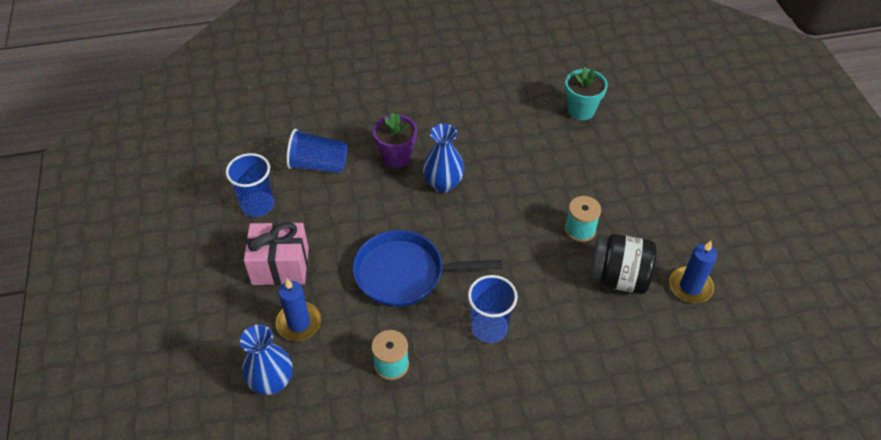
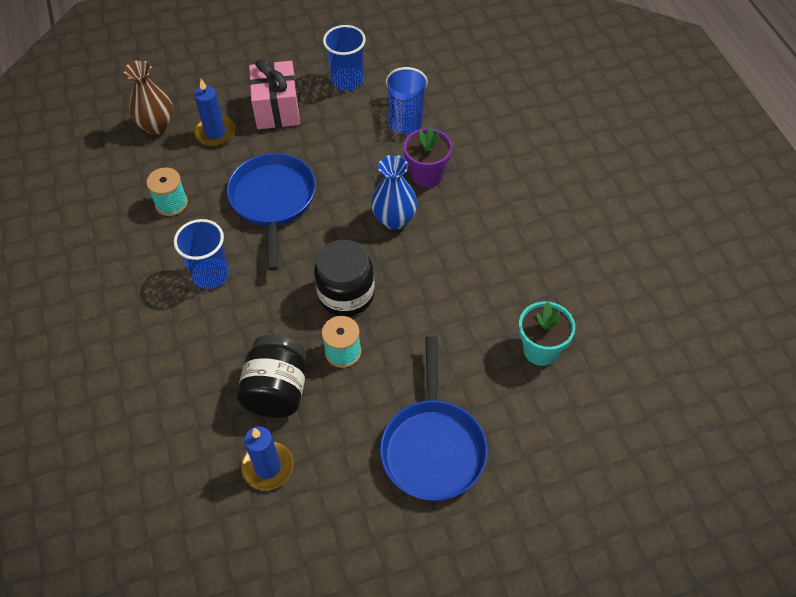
camera: 85 degrees right, 5 degrees up
(272, 382) = (157, 126): blue vase -> brown vase
(521, 223) = (346, 294): none -> black jar
(665, 180) = (433, 447): none -> blue pan

